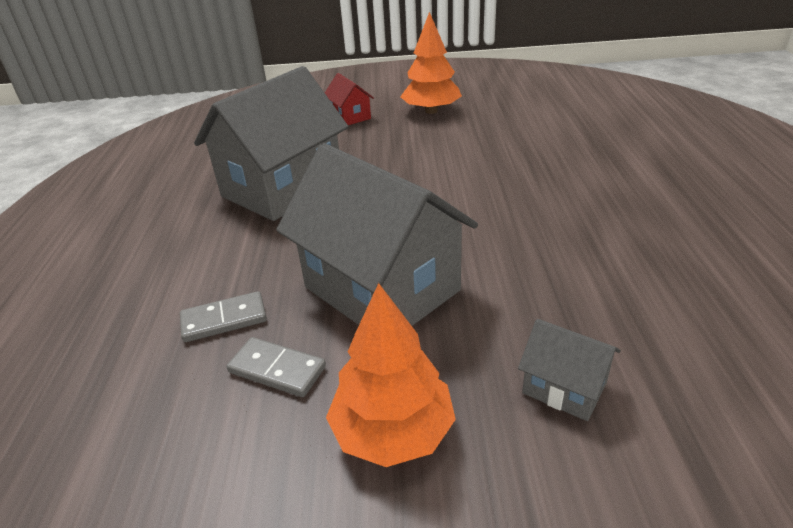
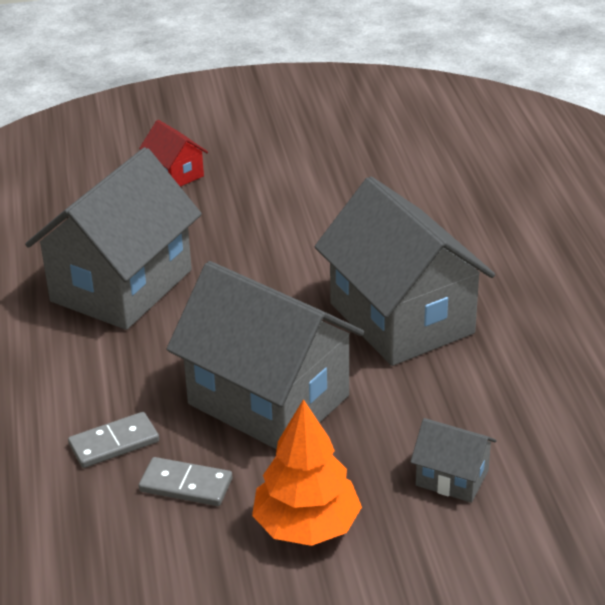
camera: 10 degrees left, 0 degrees up
(431, 111) = (280, 161): orange tree -> none
(518, 224) = (401, 318): none -> grey house

